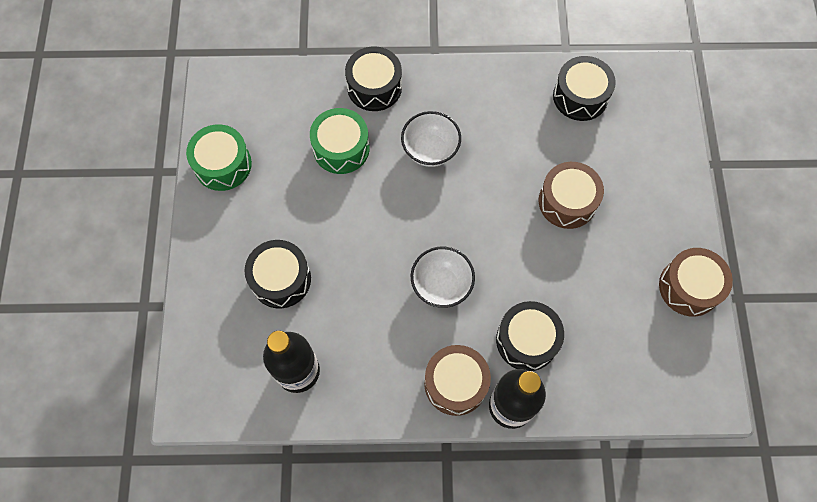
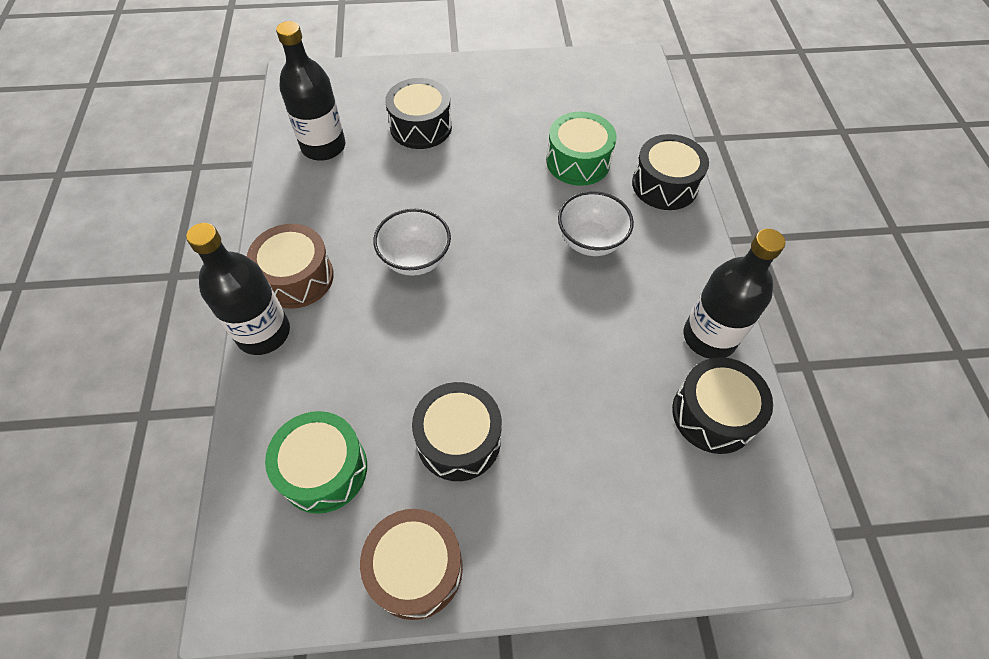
camera: 85 degrees right, 10 degrees down
(223, 164) = (543, 75): green drum -> green drum (323, 469)
(521, 86) = (709, 337): none -> black bottle
(527, 340) = (344, 349): black drum -> black drum (458, 439)
(567, 201) = (540, 396): brown drum -> none

